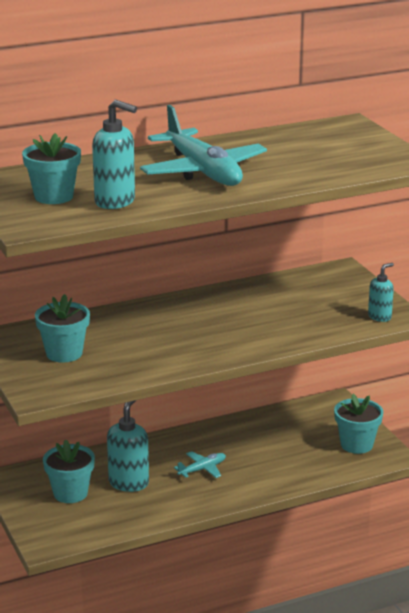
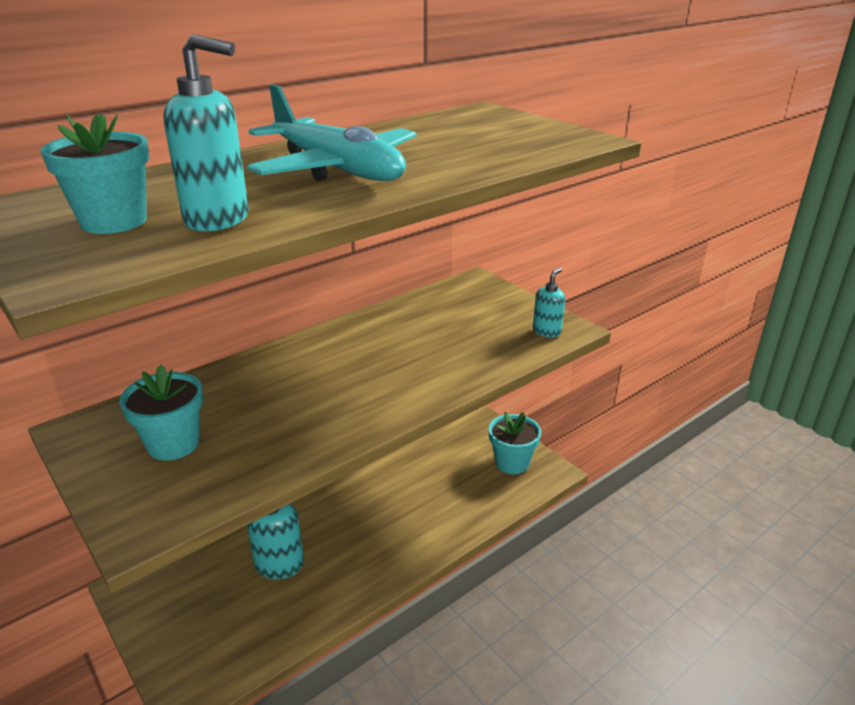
camera: 15 degrees left, 5 degrees up
(70, 493) = (210, 596): turquoise flower pot -> none
(202, 469) = (360, 527): turquoise plane -> none

